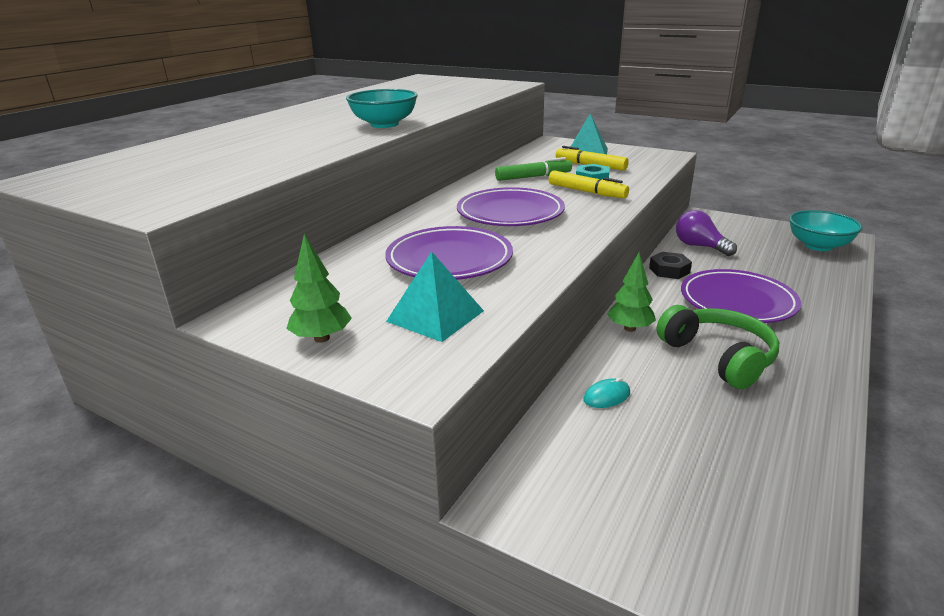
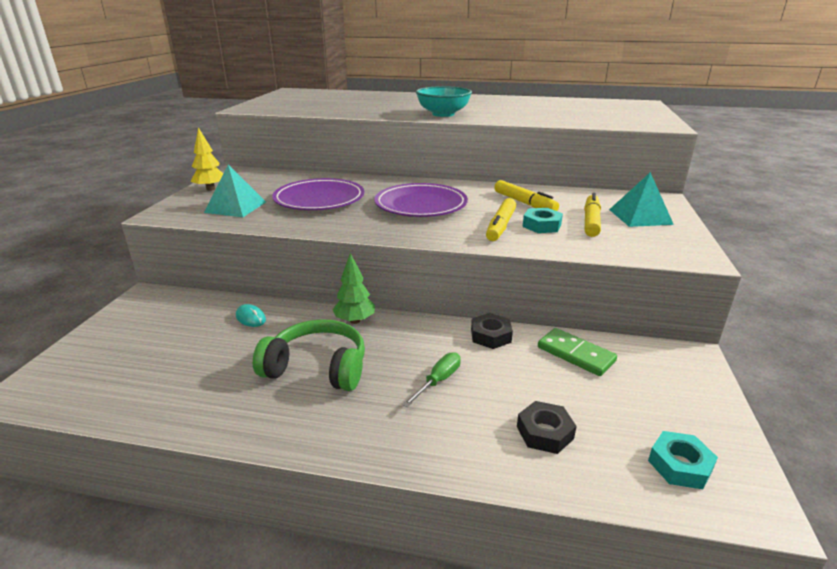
camera: 70 degrees right, 0 degrees up
(322, 338) = (210, 189): green tree -> yellow tree
(533, 177) = (524, 203): green marker -> yellow marker
(700, 246) = (575, 354): purple light bulb -> green domino
(718, 357) = (317, 368): green headphones -> green headphones turned 120 degrees counterclockwise
(737, 301) = (438, 381): purple plate -> green screwdriver
(796, 275) = (544, 432): none -> black nut
(818, 246) = (680, 465): turquoise bowl -> turquoise nut

